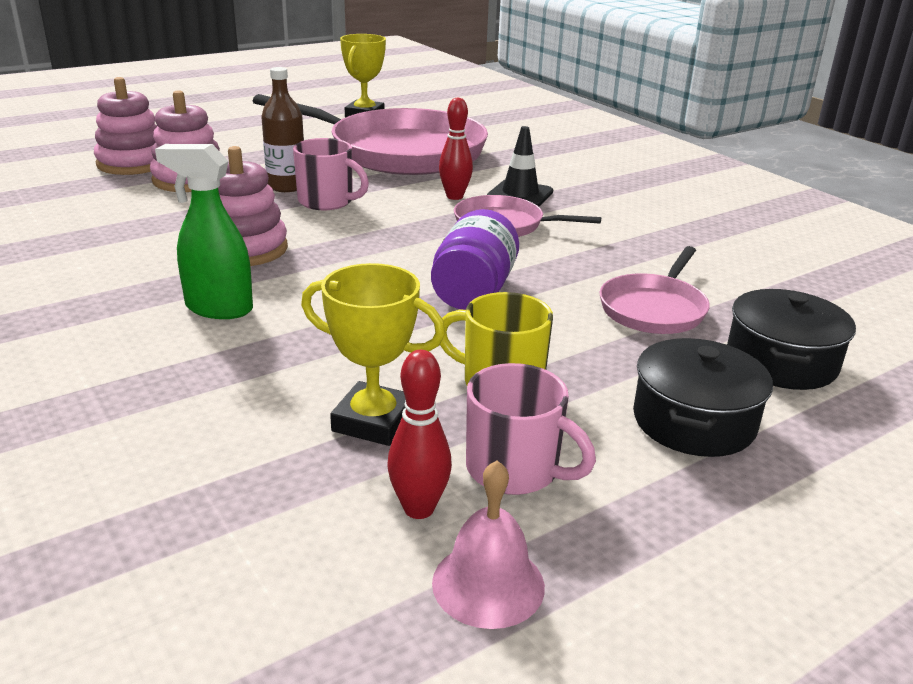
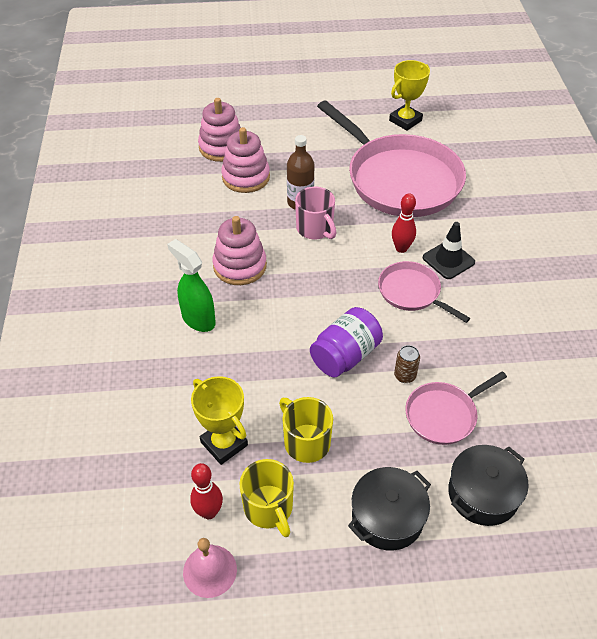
camera: 30 degrees right, 20 degrees up
(515, 469) = (269, 508): pink mug -> yellow mug
(569, 289) = (405, 376): none -> brown can

